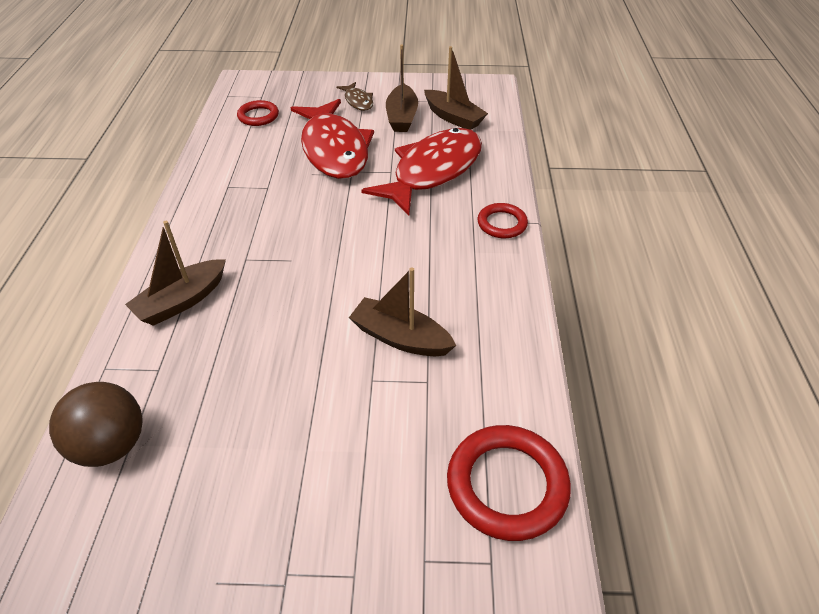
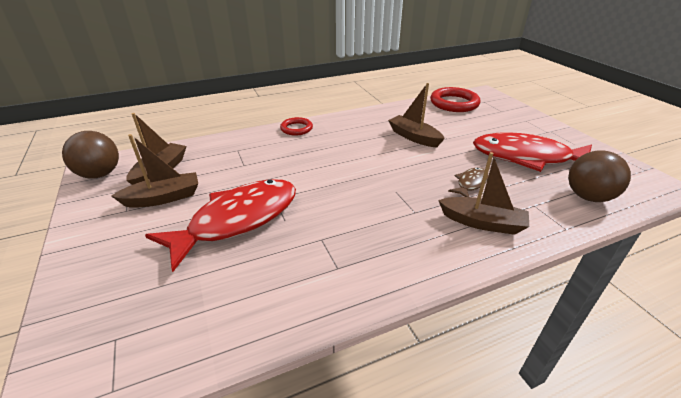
camera: 115 degrees left, 10 degrees down
(258, 116) = (179, 313): red ring -> none
(358, 101) = (130, 236): brown fish -> brown fish (470, 183)
(400, 338) = (414, 137): brown boat -> brown boat turned 135 degrees clockwise
(433, 171) = (250, 162): red fish -> red fish (527, 157)
(470, 88) = (100, 174): none -> brown ball

